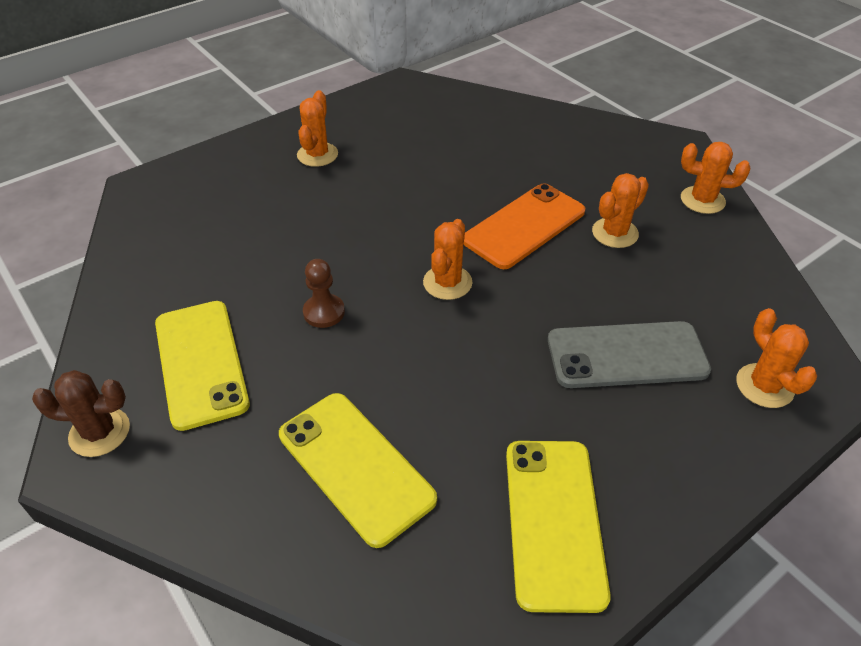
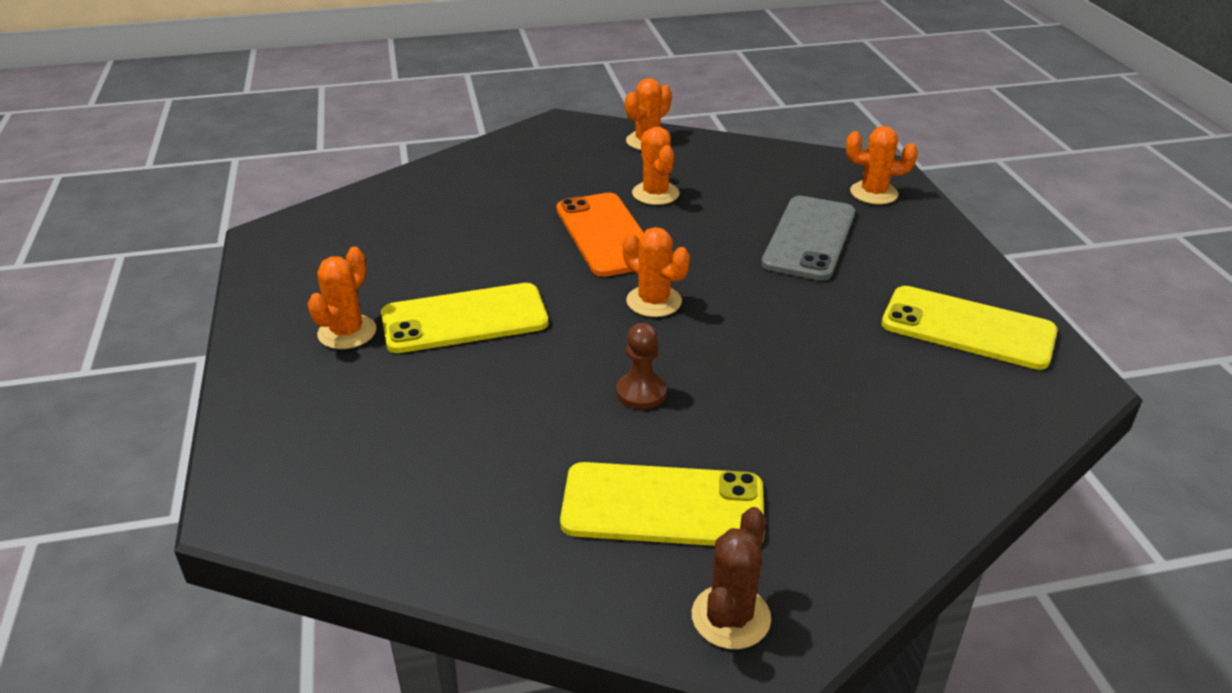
camera: 65 degrees left, 10 degrees down
(317, 155) = (347, 332): orange cactus -> orange cactus turned 75 degrees clockwise
(355, 466) = (868, 422): yellow phone -> yellow phone (465, 319)

